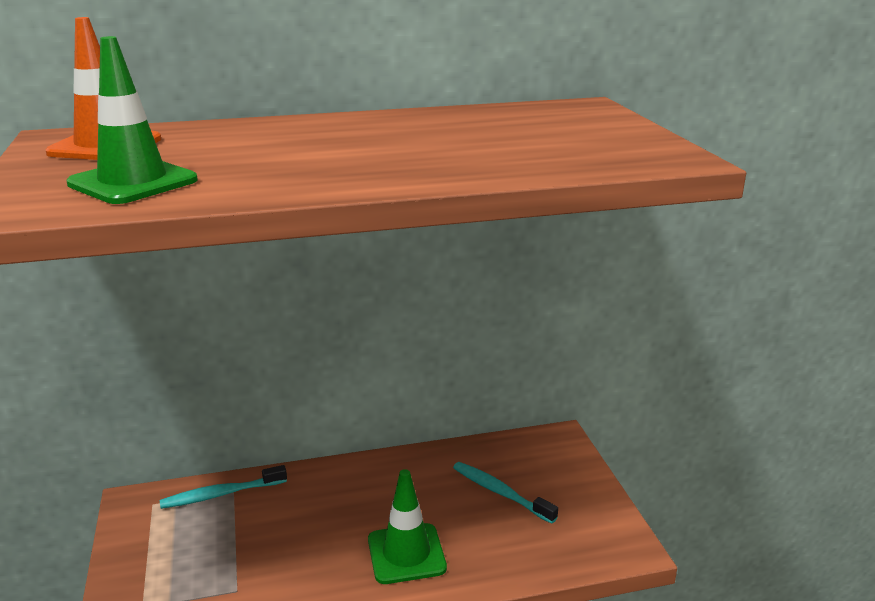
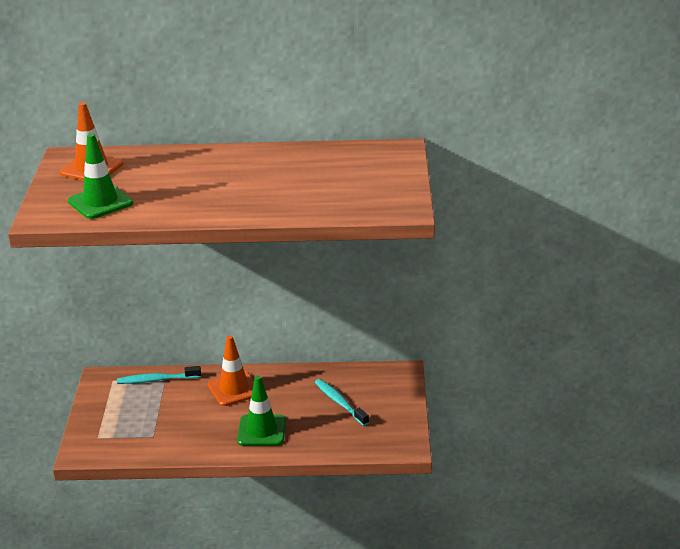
camera: 15 degrees right, 5 degrees up
(341, 493) = (234, 389): none -> orange traffic cone

